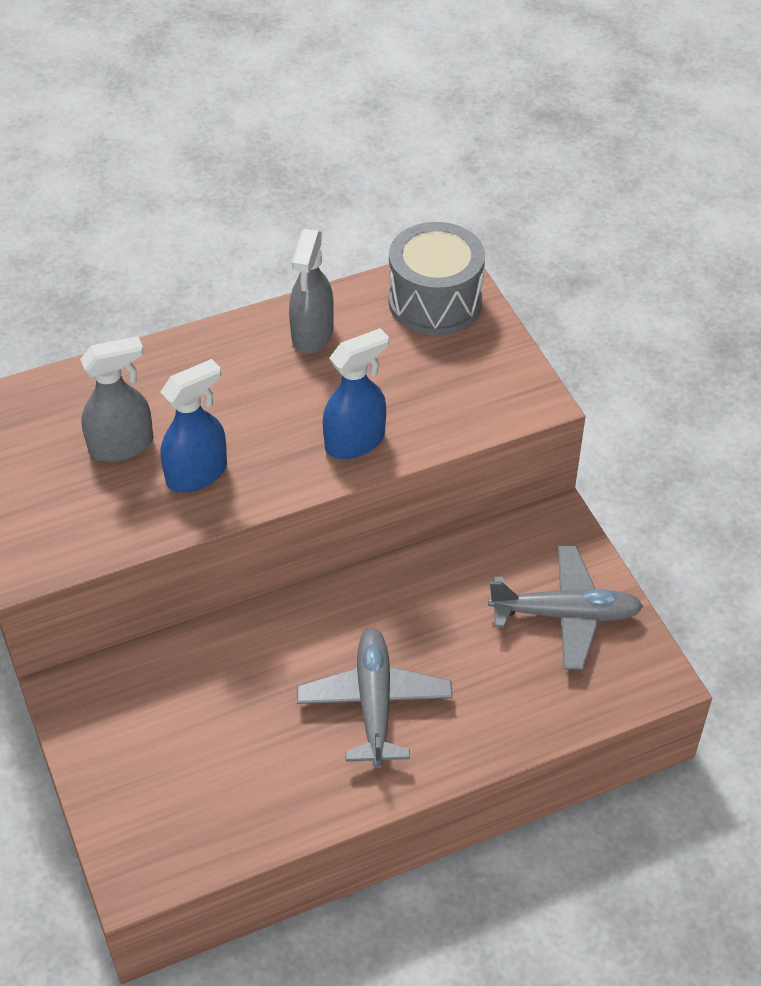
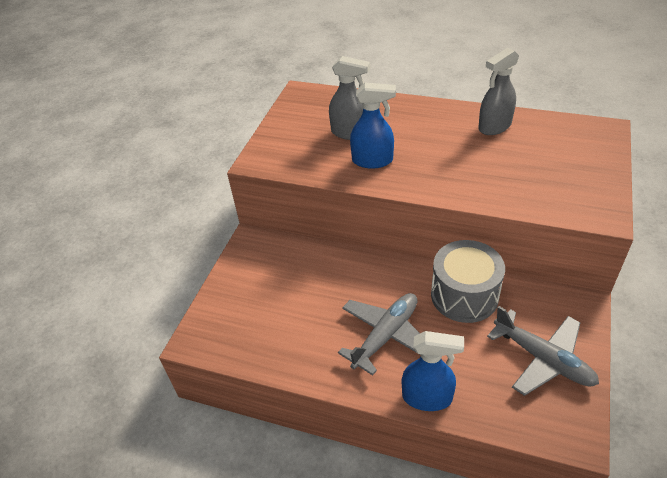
camera: 45 degrees right, 5 degrees down
(355, 441) = (470, 185): blue spray bottle -> blue spray bottle (427, 397)
(435, 302) = (582, 140): grey drum -> grey drum (464, 295)

